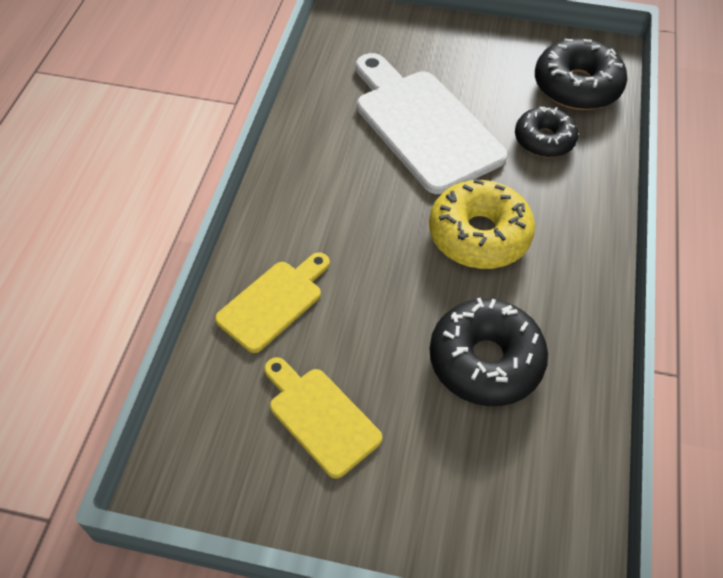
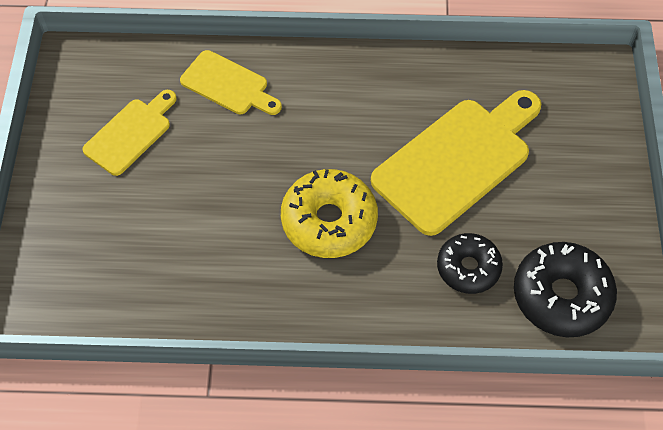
camera: 80 degrees right, 5 degrees up
(423, 125) = (457, 161): white cutting board -> yellow cutting board
(485, 361) = (195, 238): black donut -> none

